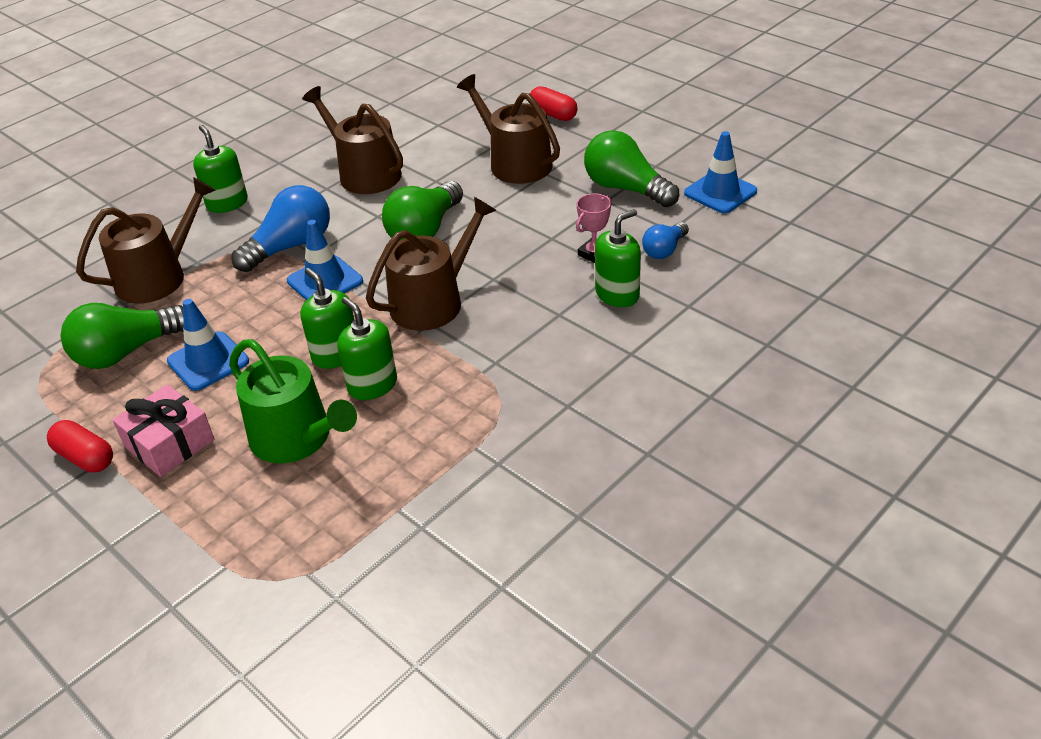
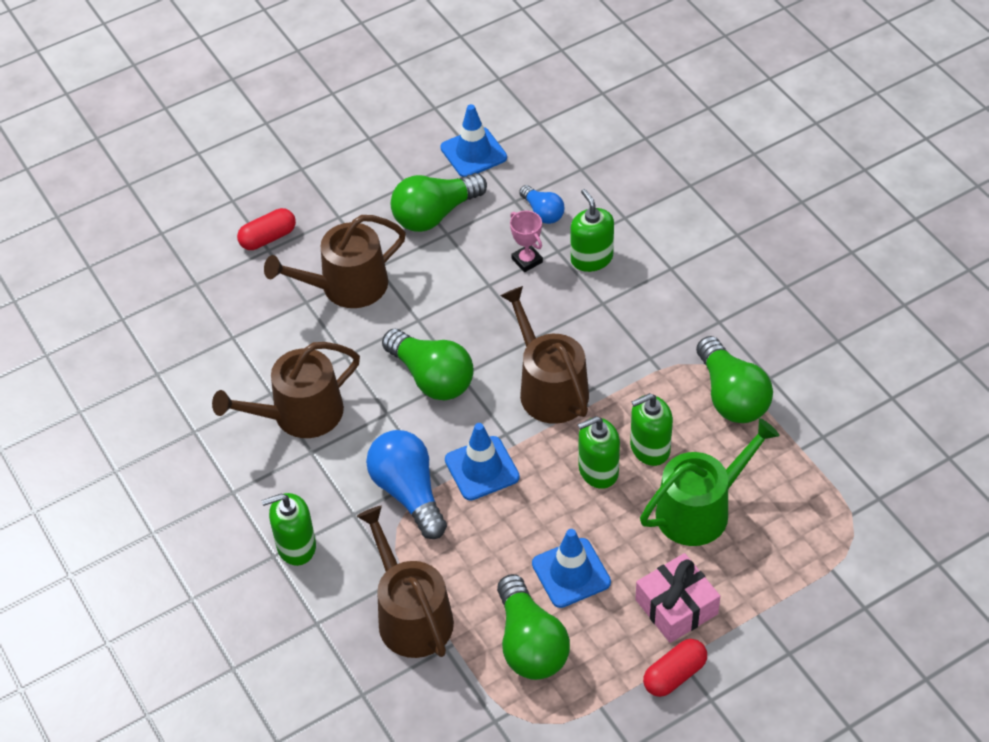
camera: 75 degrees left, 10 degrees up
(461, 435) = (731, 396): none -> green light bulb

